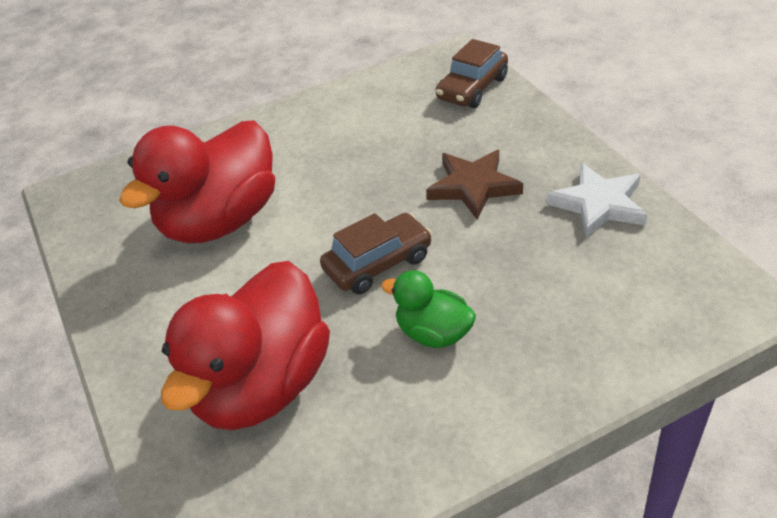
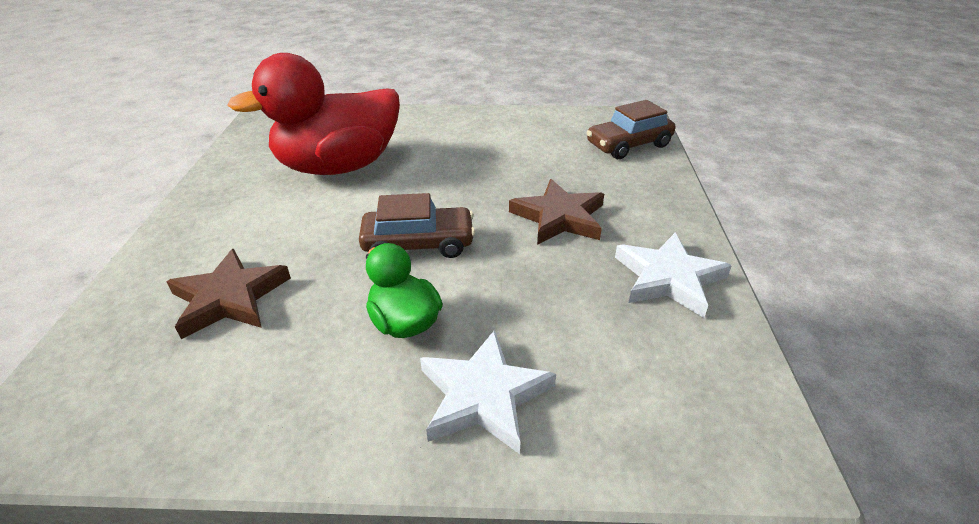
camera: 25 degrees right, 5 degrees down
(261, 386) = (229, 298): red duck -> brown star
(543, 356) = (484, 396): none -> white star

